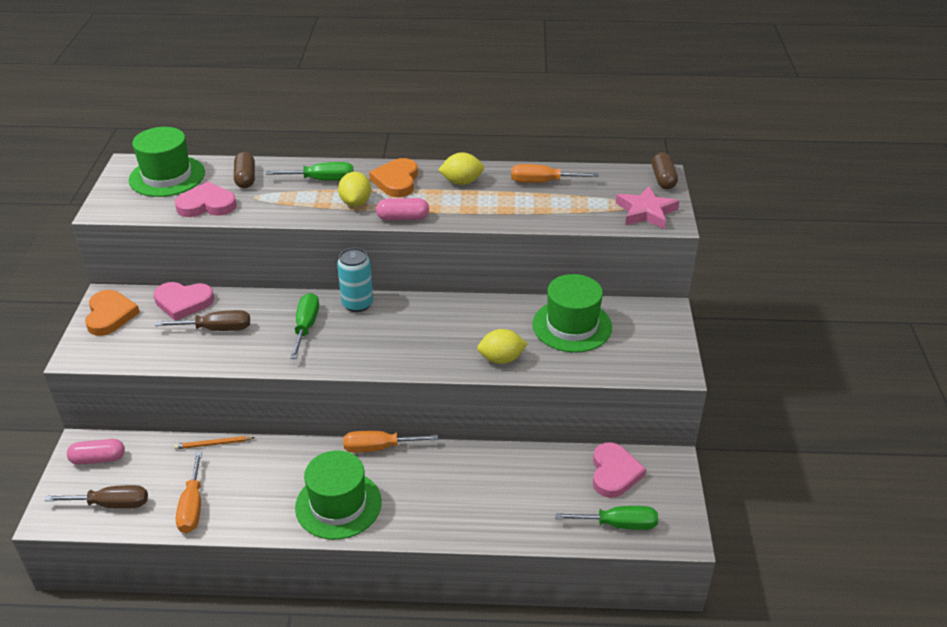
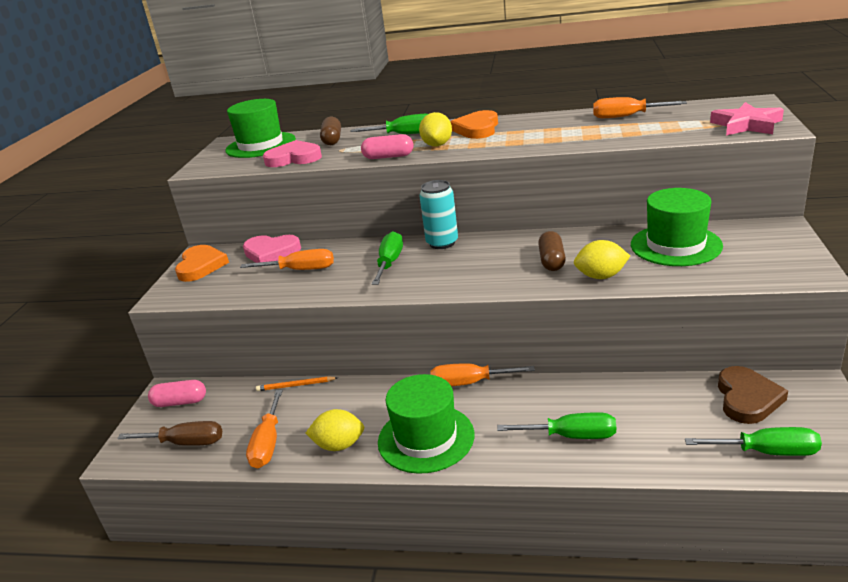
camera: 10 degrees right, 10 degrees down
(217, 329) = (300, 270): brown screwdriver -> orange screwdriver
(403, 218) = (485, 150): pink capsule -> pink capsule (388, 157)
(461, 182) = (543, 124): yellow lemon -> yellow lemon (339, 445)
(465, 506) = (571, 436): none -> green screwdriver
(614, 473) = (747, 398): pink heart -> brown heart
(663, 179) = (757, 103): brown capsule -> brown capsule (552, 261)

